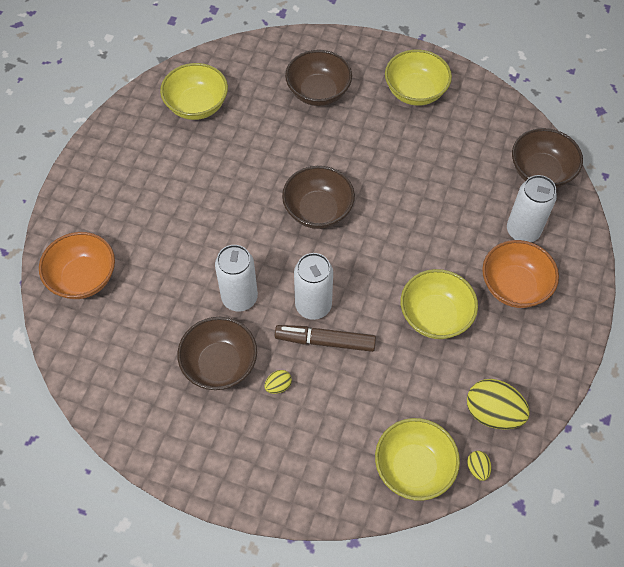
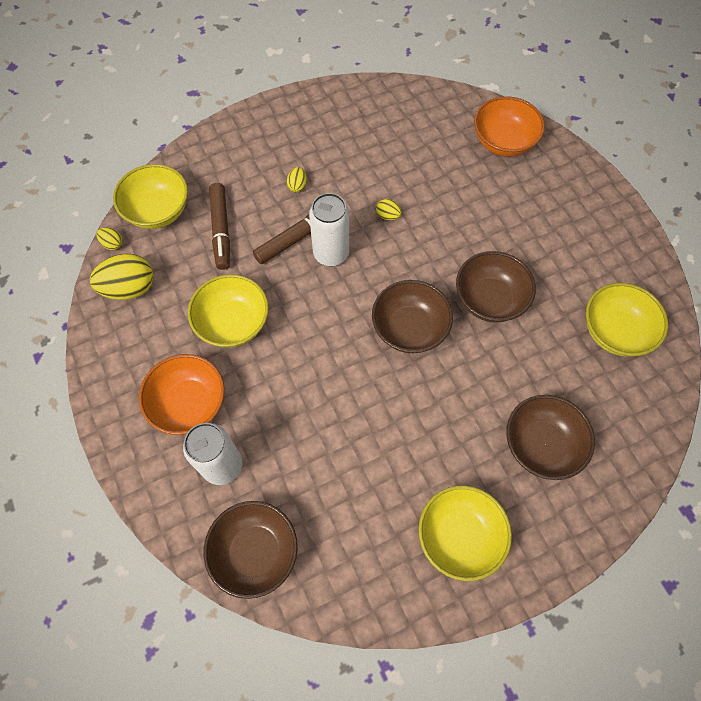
camera: 135 degrees right, 5 degrees up
(220, 364) = (350, 167): brown bowl -> brown bowl (489, 299)
(239, 298) = (388, 216): white can -> yellow egg
(377, 401) = (221, 230): none -> brown marker

